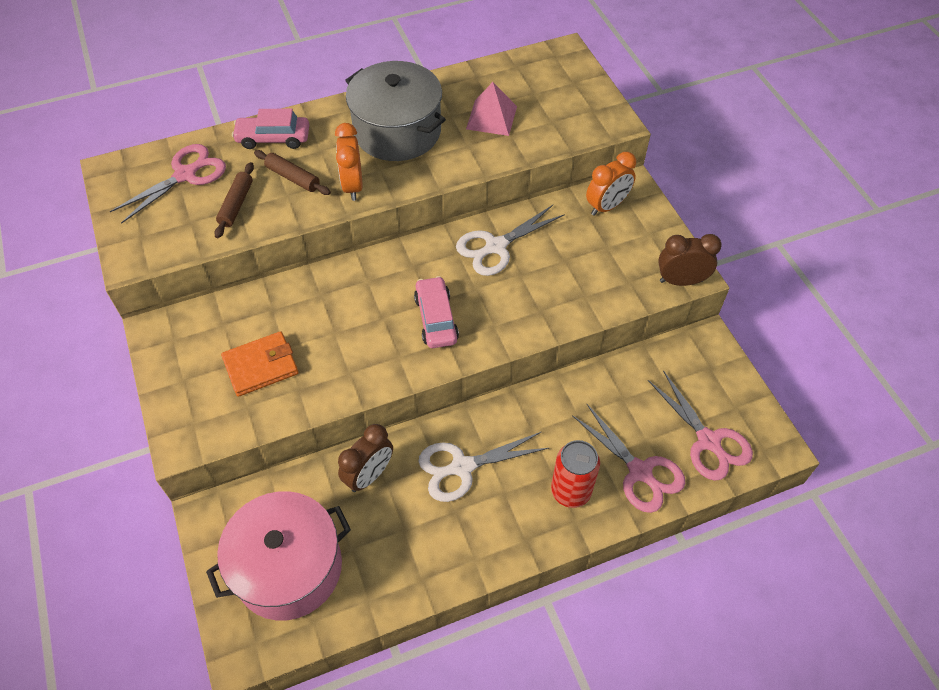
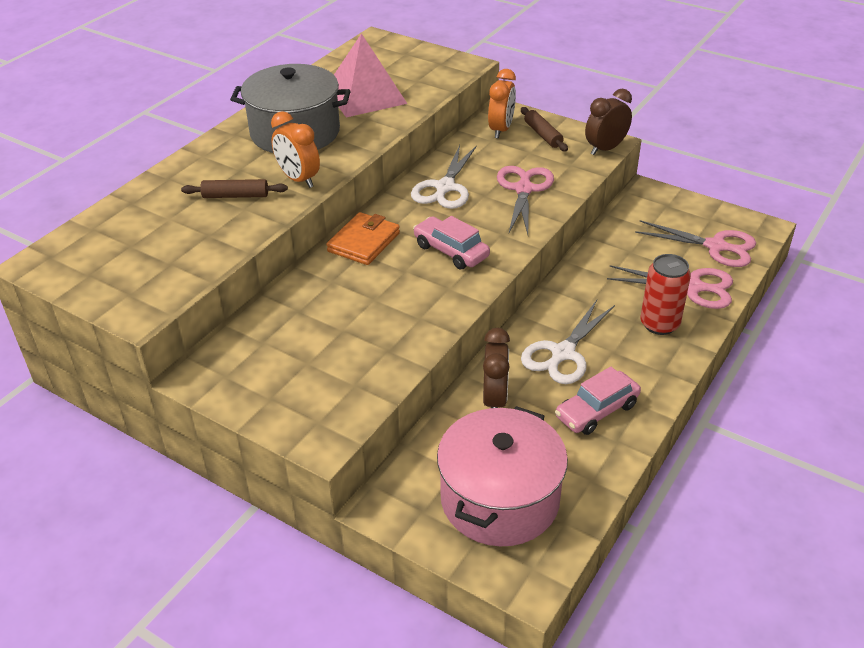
camera: 35 degrees left, 15 degrees down
(185, 175) = (124, 235): pink scissors -> pink scissors (524, 189)
(236, 204) = (202, 234): brown rolling pin -> brown rolling pin (543, 135)
(261, 366) = (335, 352): orange wallet -> orange wallet (364, 242)
(273, 138) = (183, 179): pink car -> pink car (596, 411)
(491, 117) = (365, 95): pink pyramid -> pink pyramid, size x1.50

